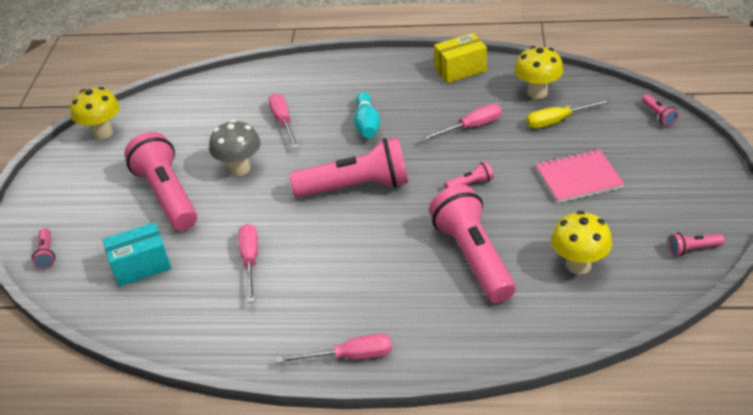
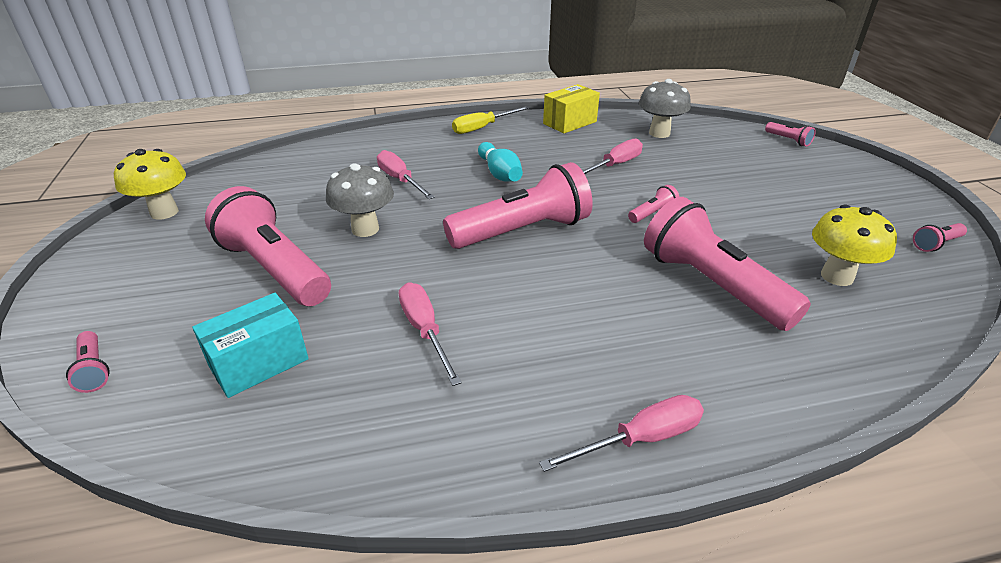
camera: 20 degrees left, 5 degrees down
(537, 93) = (659, 133): yellow mushroom -> grey mushroom
(558, 121) = (698, 152): yellow screwdriver -> yellow screwdriver (482, 128)
(578, 178) = (760, 196): pink notebook -> none

